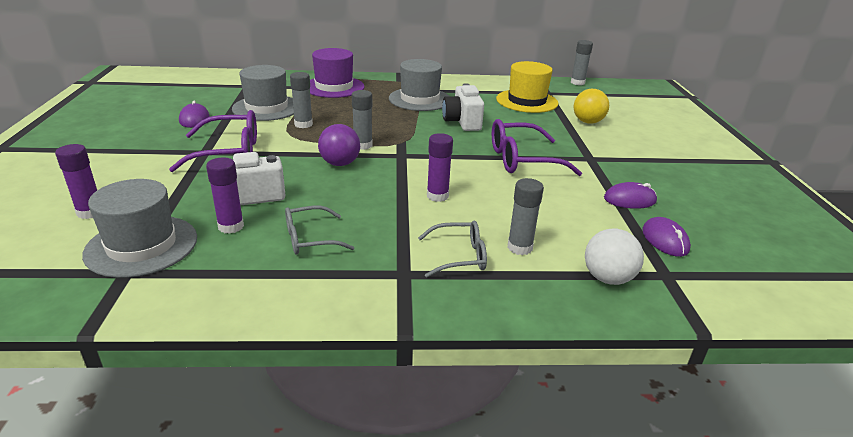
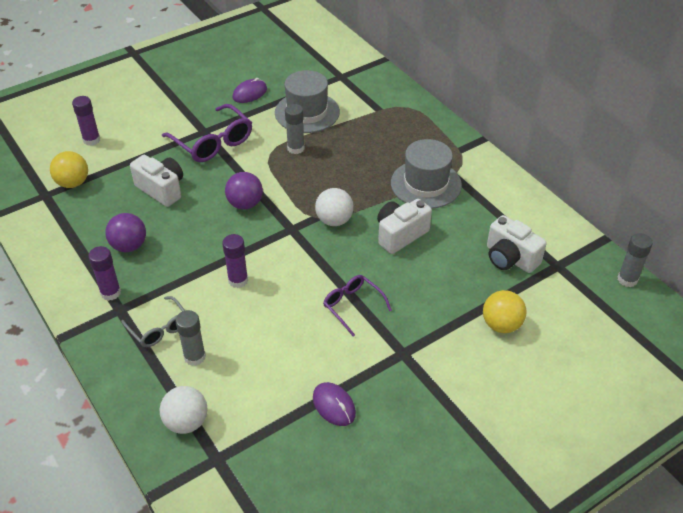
camera: 60 degrees right, 15 degrees up
(142, 246) = (73, 183): grey hat -> yellow ball
(231, 226) = (118, 204): purple glue stick -> purple glue stick (110, 293)
(309, 239) = (129, 246): grey glasses -> purple ball
(334, 87) = (394, 120): purple hat -> none
(363, 145) = (288, 199): grey glue stick -> none
(415, 137) = (334, 220): none -> white ball
(522, 160) = (352, 306): purple glasses -> purple glasses, size x0.62
(527, 101) = (510, 258): yellow hat -> white camera
(665, 240) = (274, 447): purple mouse -> none

